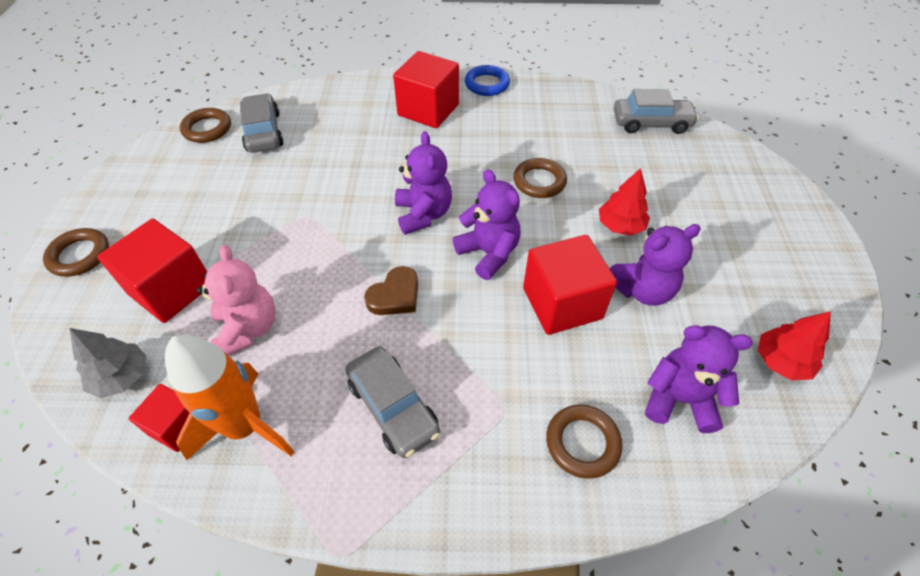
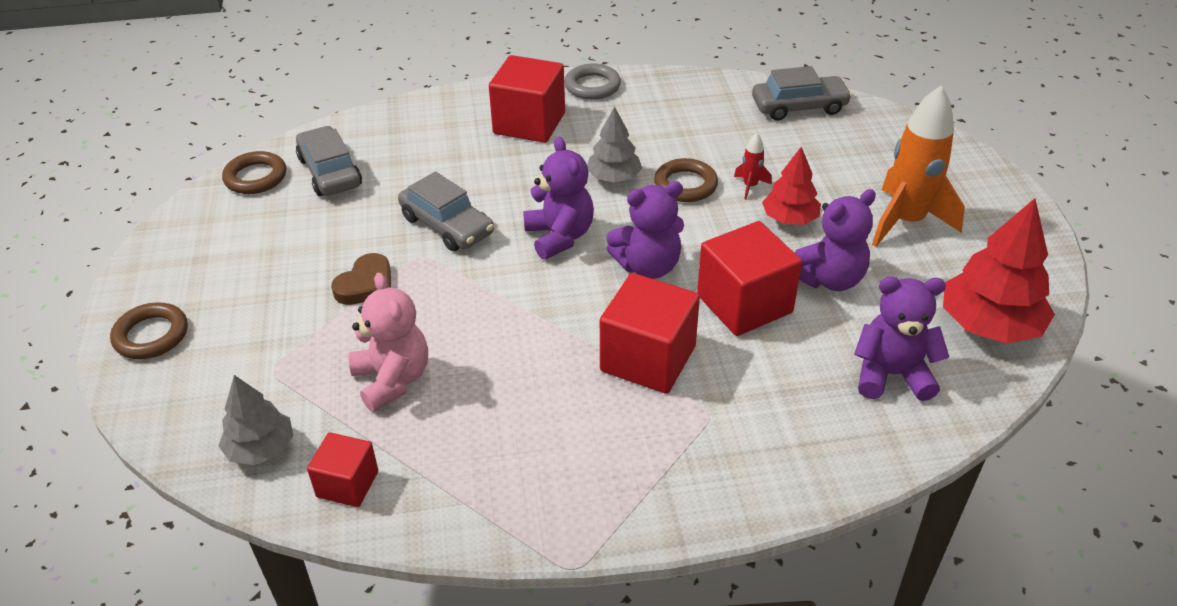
camera: 10 degrees left, 10 degrees down
(171, 289) = (283, 354): red cube -> red cube (648, 359)
(245, 426) = (426, 472): orange rocket -> orange rocket (906, 221)
(393, 407) = (586, 429): grey car -> grey car (447, 225)
(395, 295) = (553, 323): brown heart -> brown heart (366, 284)
(482, 166) = (614, 177): none -> grey tree
(487, 84) = (592, 86): blue ring -> grey ring
(488, 253) = (648, 266): purple teddy bear -> purple teddy bear turned 120 degrees clockwise
(582, 443) = (800, 429): brown ring -> none
(593, 190) = (750, 186): none -> red rocket
(781, 361) = (989, 325): red tree -> red tree, size x1.63

